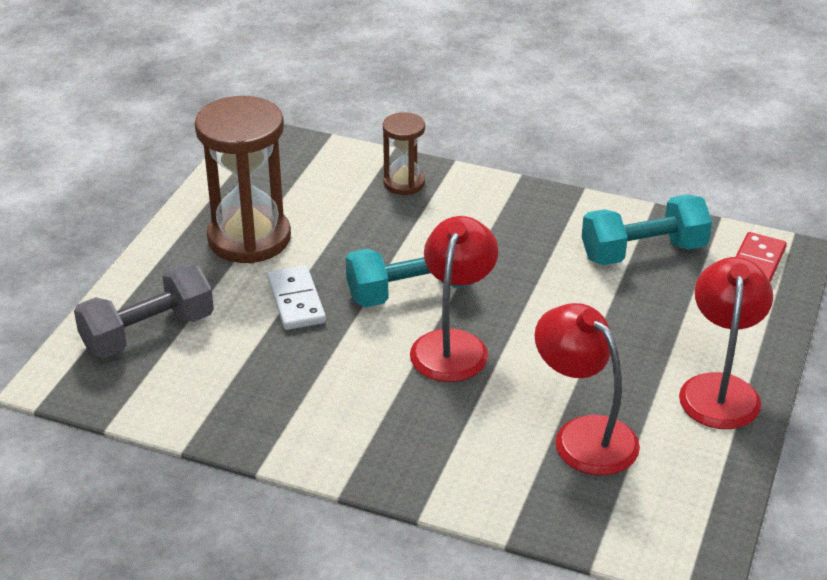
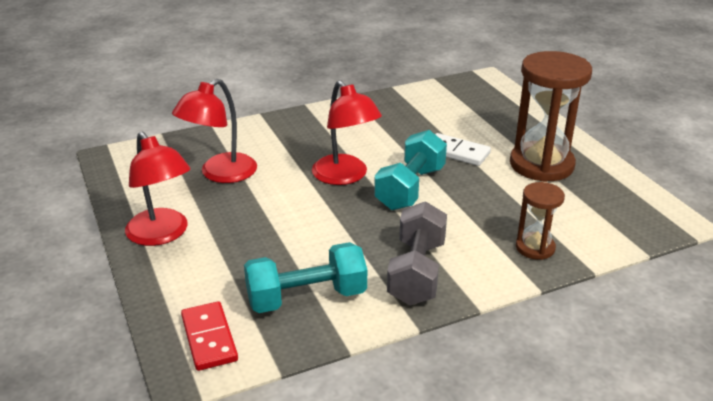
camera: 135 degrees right, 5 degrees down
(148, 333) = (490, 107): grey dumbbell -> grey dumbbell (417, 272)
(583, 435) = (220, 174): red lamp -> red lamp turned 120 degrees clockwise
(643, 252) = (306, 298): turquoise dumbbell -> turquoise dumbbell turned 45 degrees clockwise

